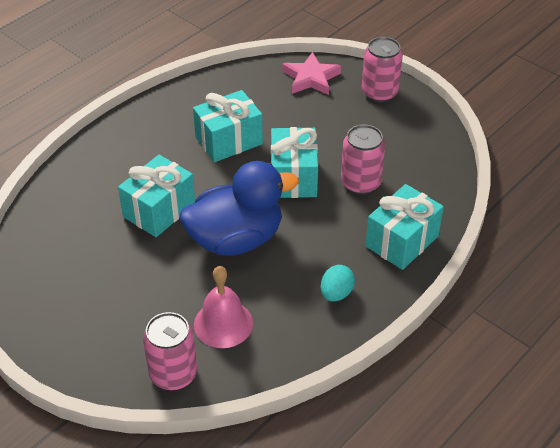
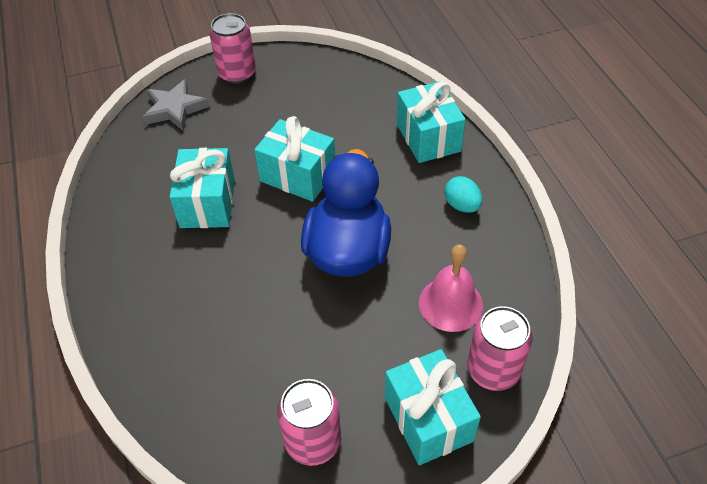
camera: 60 degrees left, 5 degrees up
(159, 210) = (262, 299): turquoise gift -> turquoise gift (428, 419)
(311, 78) = (174, 109): pink star -> grey star
(360, 183) = (340, 134): pink can -> pink can (313, 441)

